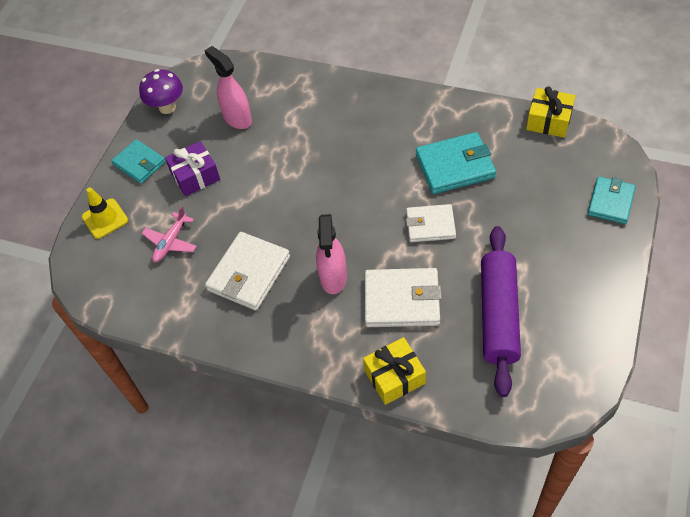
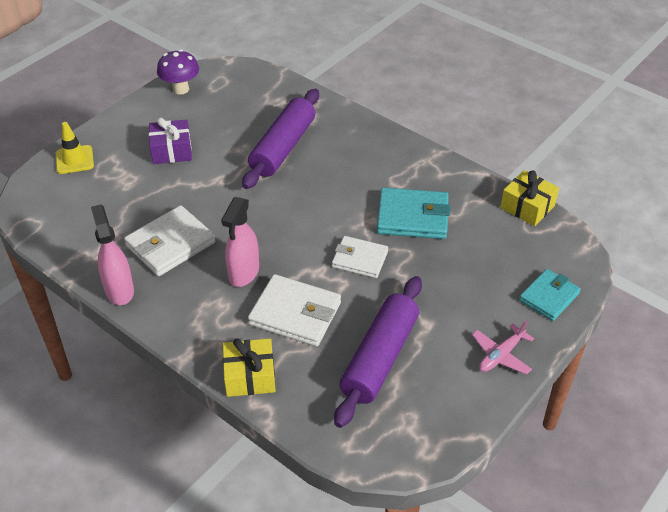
camera: 15 degrees right, 10 degrees down
(139, 163) = (130, 126): turquoise wallet -> none
(171, 242) = (118, 196): pink plane -> pink plane (501, 355)
(237, 118) = (236, 116): pink spray bottle -> pink spray bottle (119, 290)
(299, 136) = (283, 147): none -> purple rolling pin

